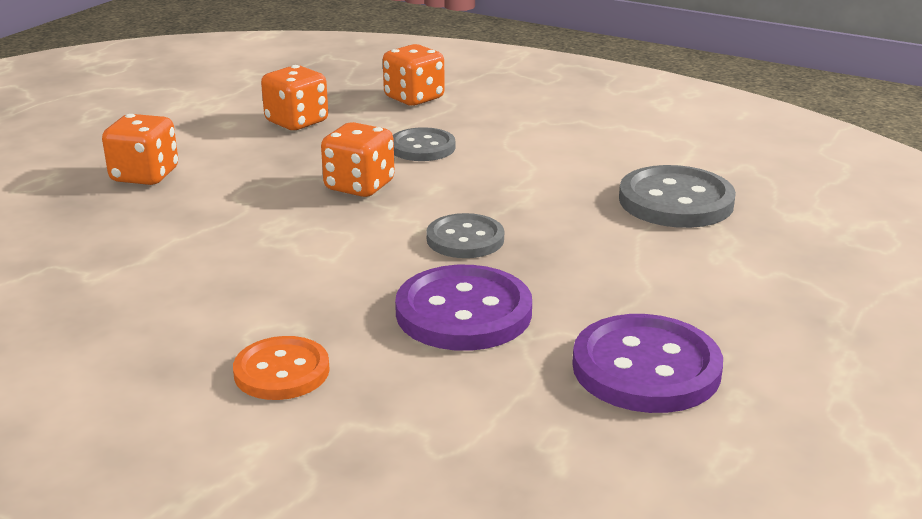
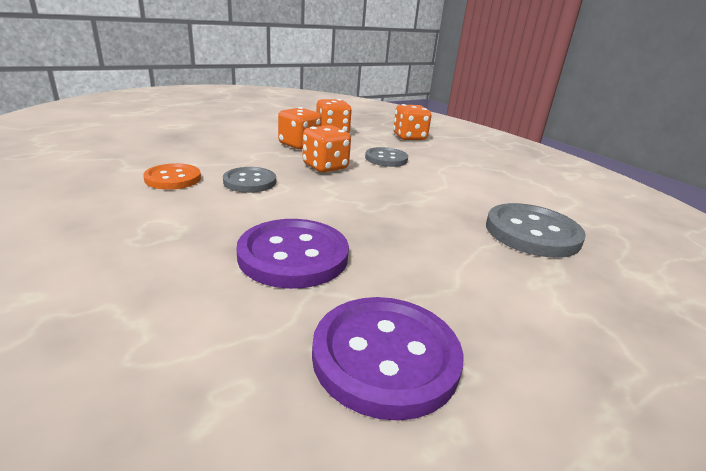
camera: 25 degrees right, 0 degrees up
(145, 176) = (225, 135): orange dice -> orange dice (299, 145)
(282, 371) = (128, 251): orange button -> orange button (173, 179)
(465, 239) = (352, 211): grey button -> grey button (250, 182)

